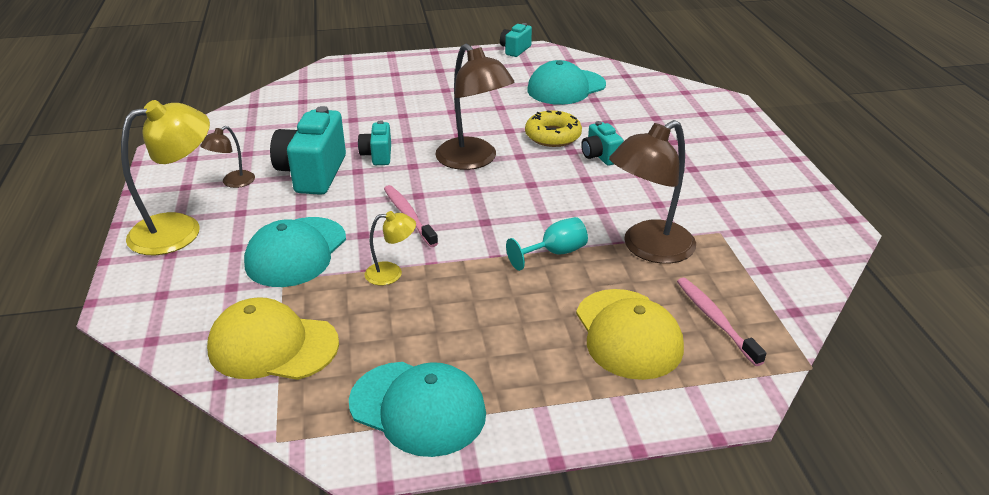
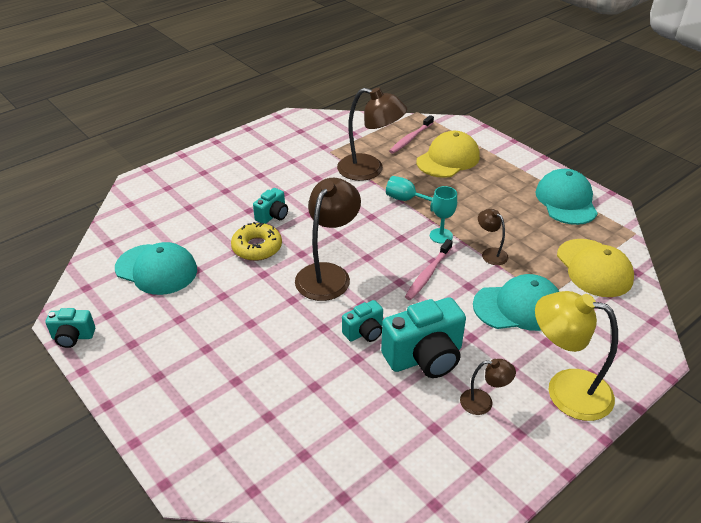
camera: 120 degrees left, 5 degrees up
(391, 273) = (490, 253): yellow lamp -> brown lamp
(460, 250) = (441, 236): none -> turquoise goblet

